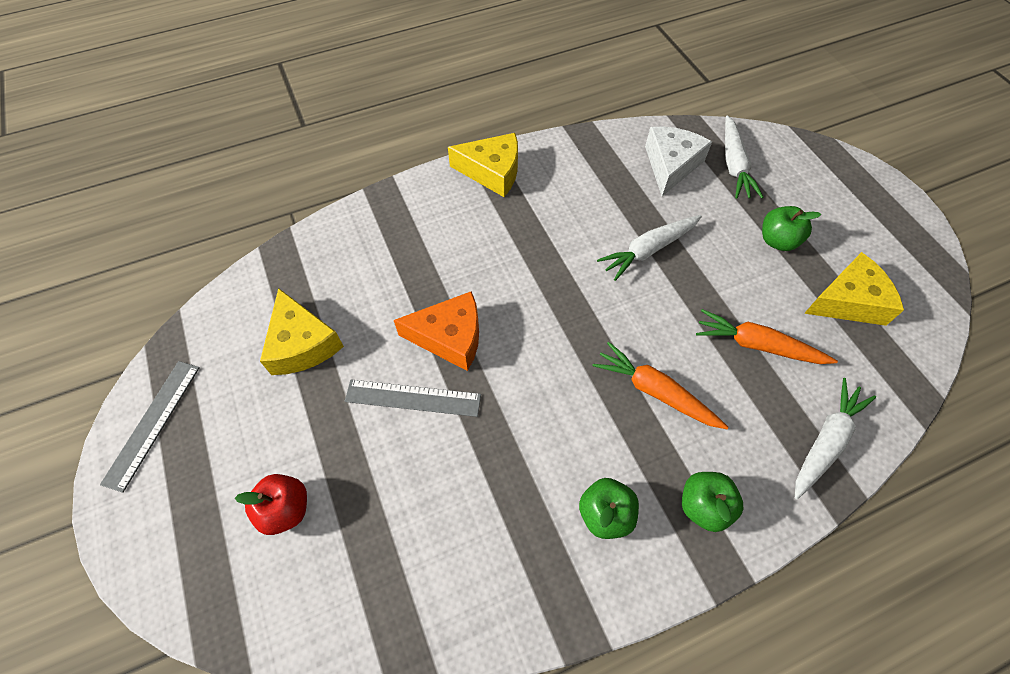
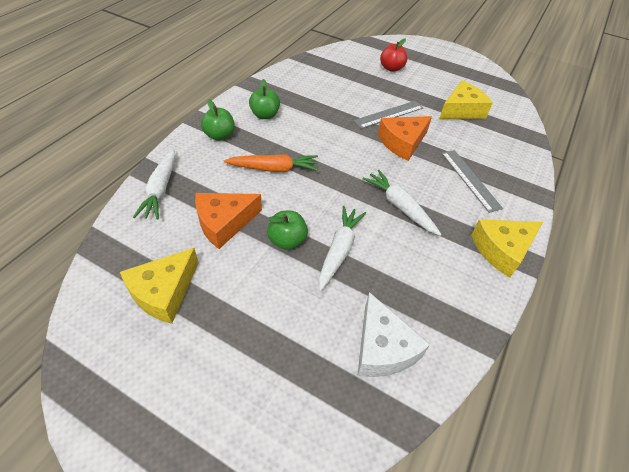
camera: 140 degrees right, 10 degrees down
(152, 423) = (472, 67): grey ruler -> grey ruler (470, 179)
(302, 344) = (461, 110): yellow cheese -> yellow cheese turned 120 degrees clockwise
(734, 165) = (326, 390): white carrot -> white carrot (400, 207)
(757, 345) = (224, 223): orange carrot -> orange cheese
(777, 241) = (243, 318): green apple -> green apple (287, 240)

